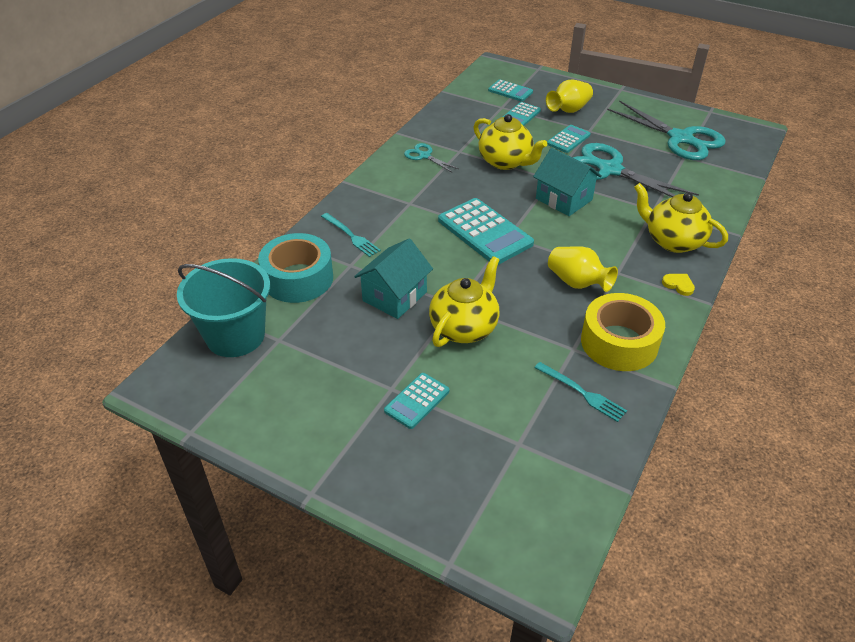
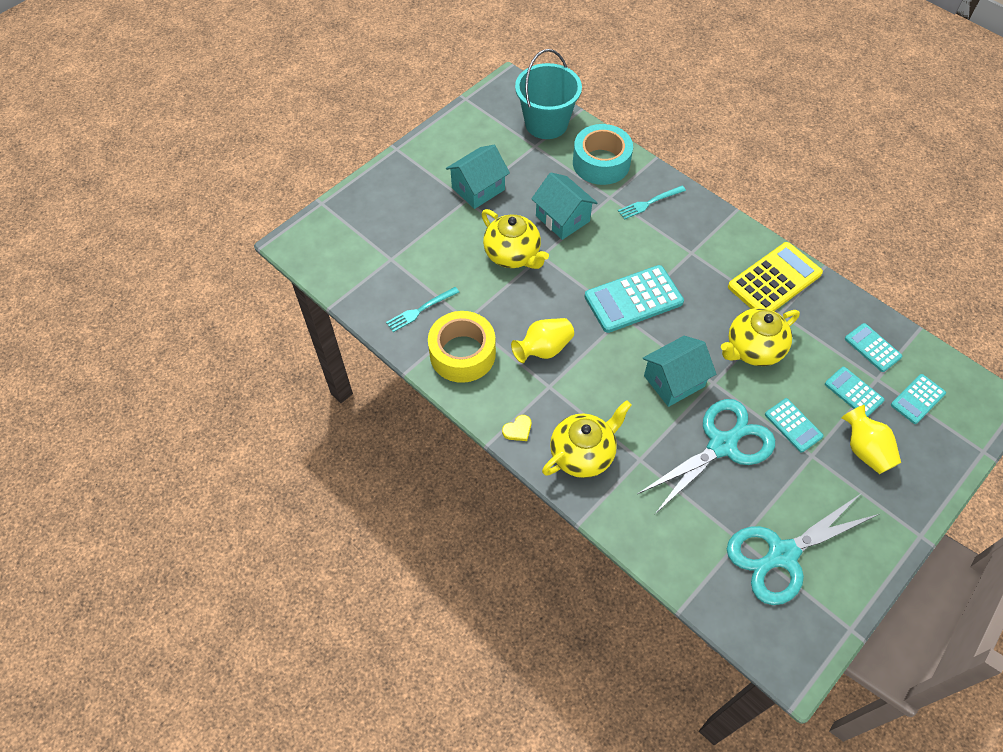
camera: 105 degrees right, 15 degrees up
(368, 380) = (478, 189): none -> turquoise house
(417, 401) = (449, 211): turquoise calculator -> turquoise calculator (872, 348)
(424, 156) = (774, 280): turquoise scissors -> yellow calculator

